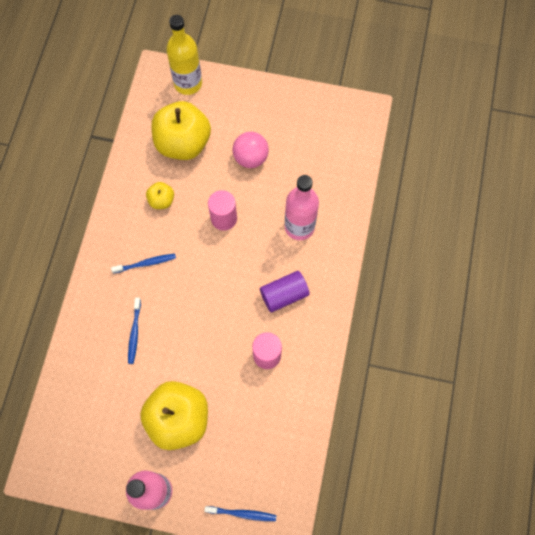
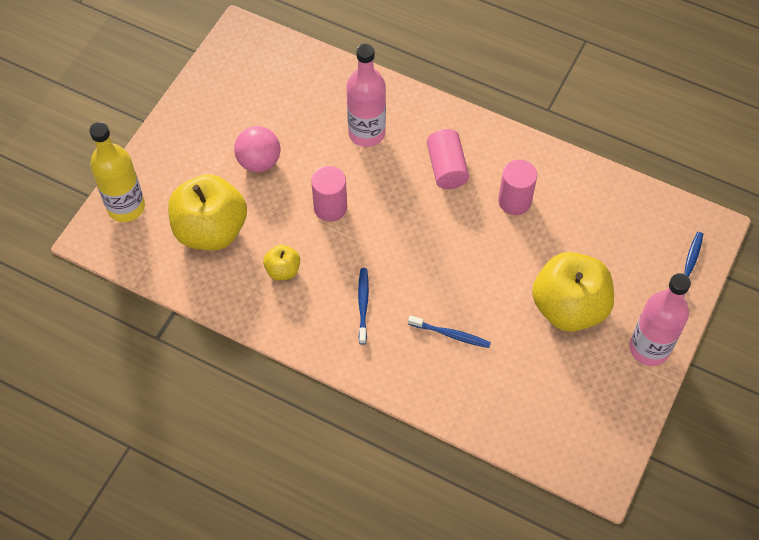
camera: 75 degrees left, 10 degrees down
(284, 295) = (446, 168): purple cylinder -> pink cylinder

